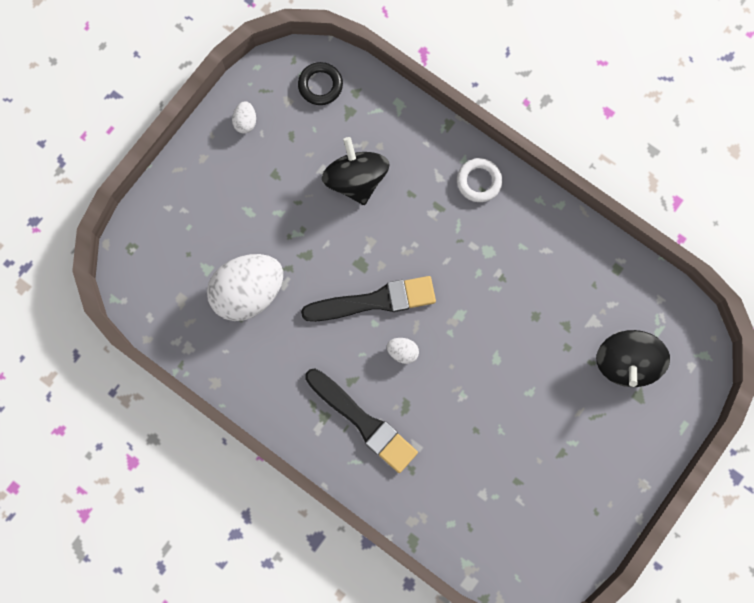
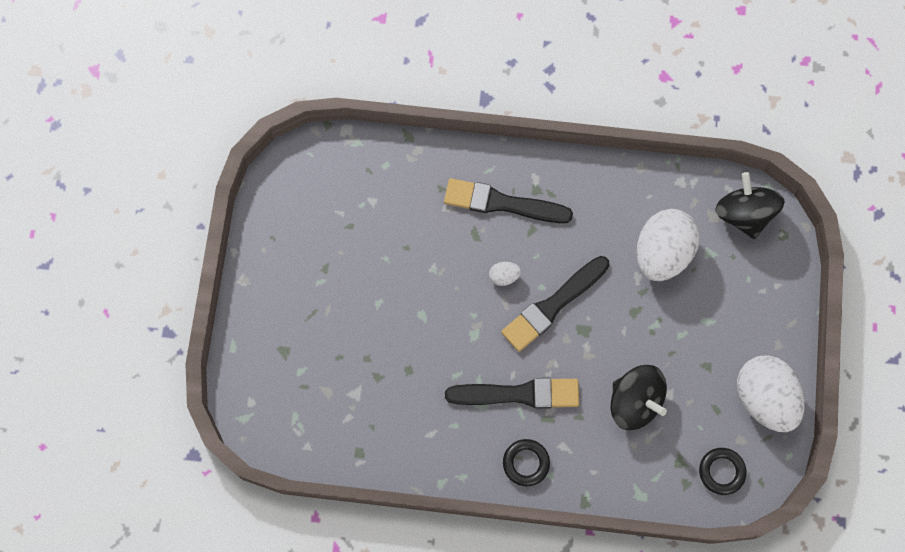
camera: 150 degrees right, 5 degrees down
(245, 122) = (764, 398): white egg -> white egg, size x2.42
(451, 241) = (519, 394): none -> black brush
(479, 181) = (526, 463): white ring -> black ring
(626, 362) = (309, 374): black spinning top -> black spinning top (744, 214)

